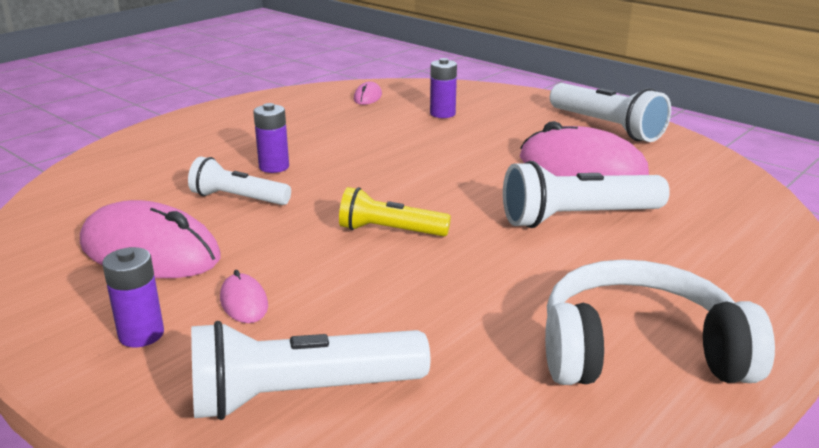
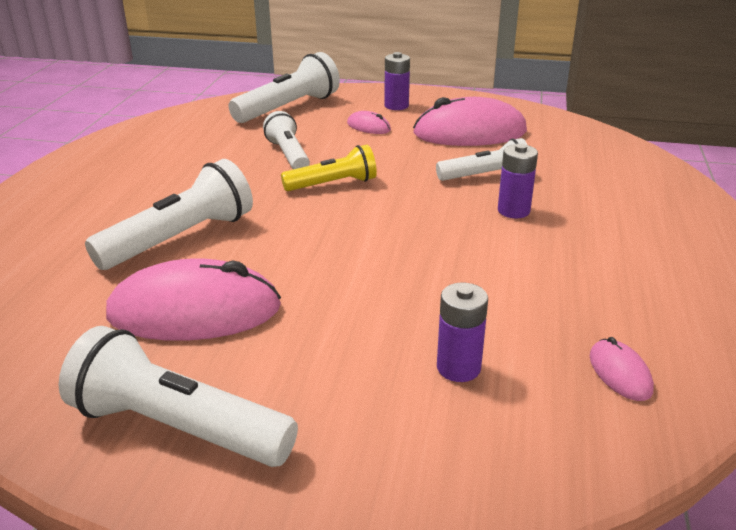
camera: 150 degrees right, 5 degrees up
(399, 285) = (288, 155): none -> white flashlight
(639, 351) = (119, 160): white headphones -> none

